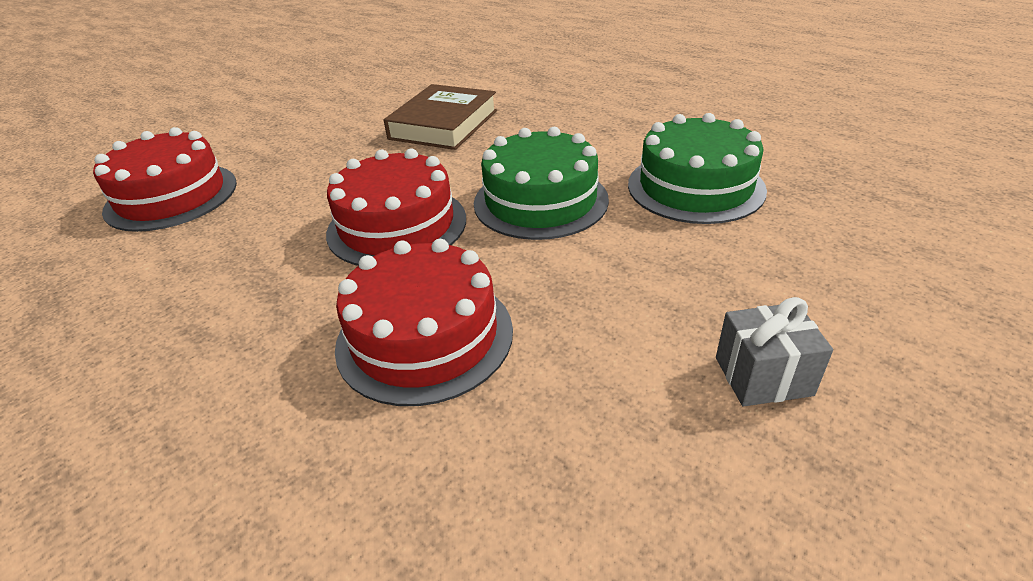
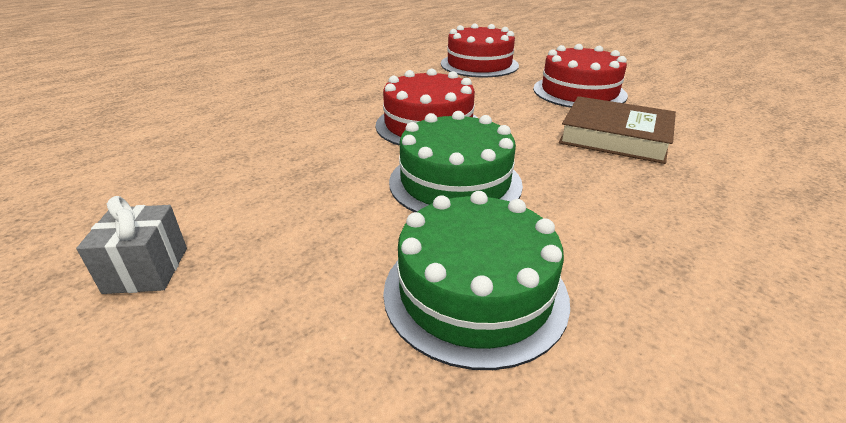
camera: 90 degrees right, 5 degrees down
(425, 337) = (296, 138): red cake -> red cake (579, 92)

